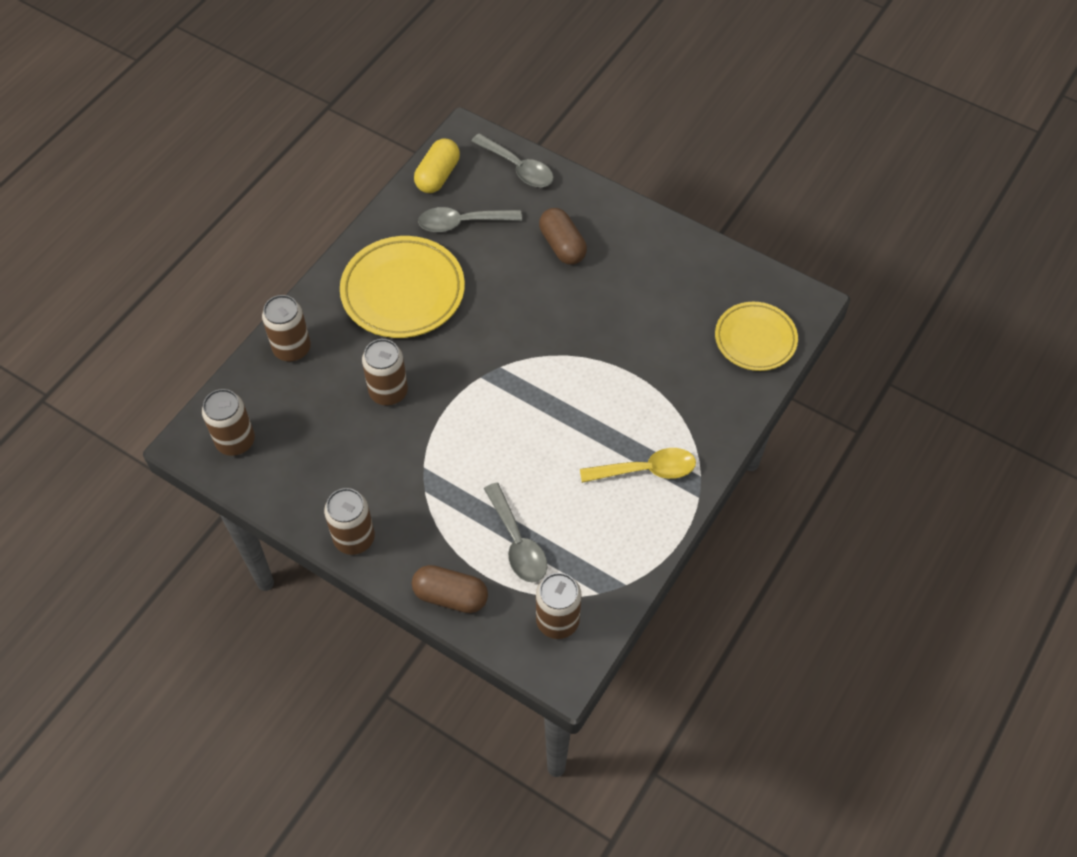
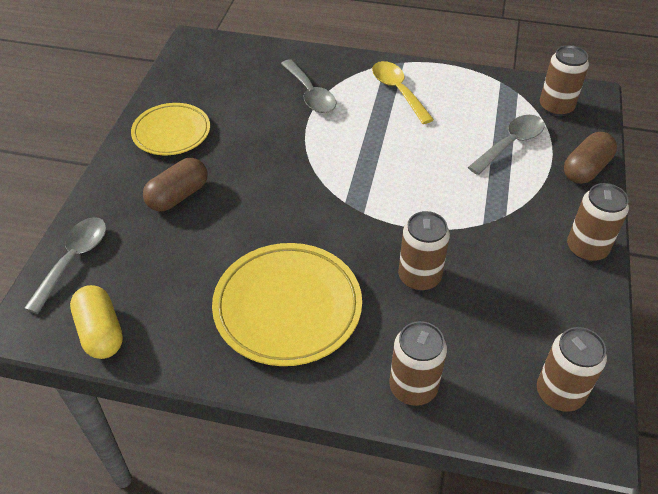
camera: 110 degrees left, 10 degrees down
(438, 176) = (101, 332): yellow capsule -> yellow capsule turned 60 degrees clockwise
(450, 596) = (586, 169): brown capsule -> brown capsule turned 45 degrees clockwise
(462, 223) = (170, 286): grey spoon -> grey spoon (310, 94)
(755, 339) = (242, 60): yellow plate -> yellow plate (171, 133)

